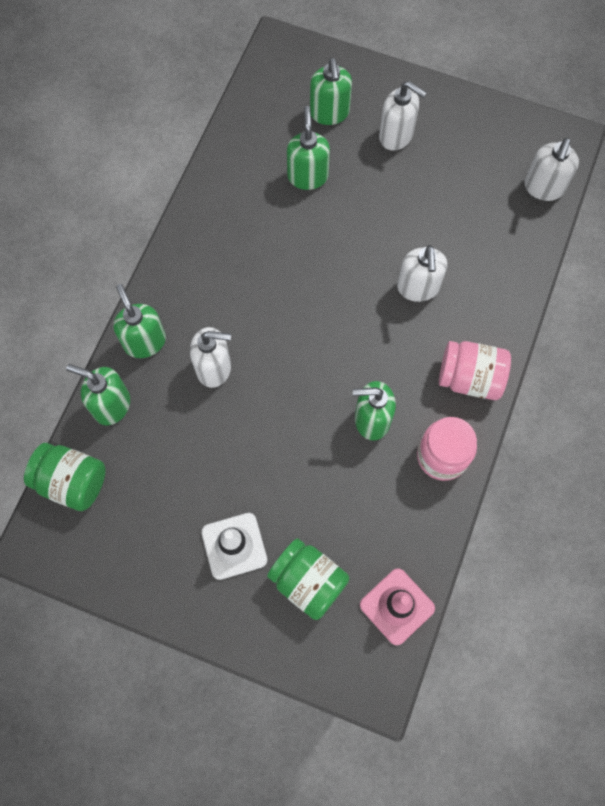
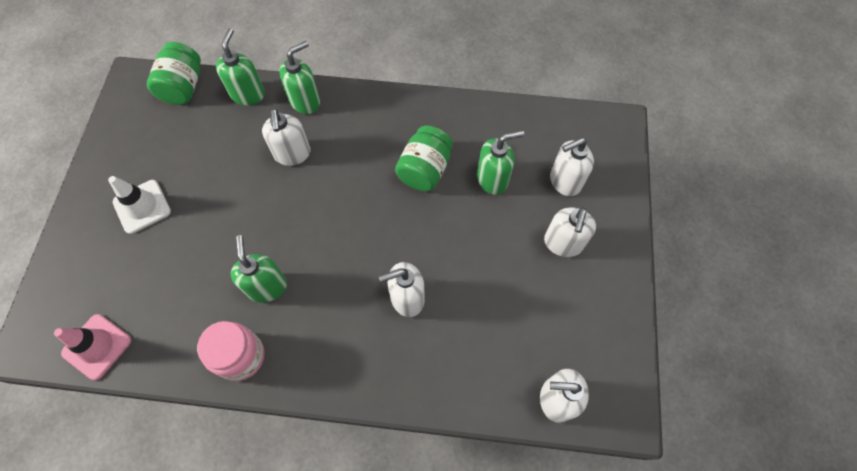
camera: 75 degrees right, 5 degrees down
(308, 581) = (115, 269): green jar -> green jar (424, 170)
(329, 113) = (564, 181): green soap dispenser -> white soap dispenser
(470, 378) = (324, 366): pink jar -> none

